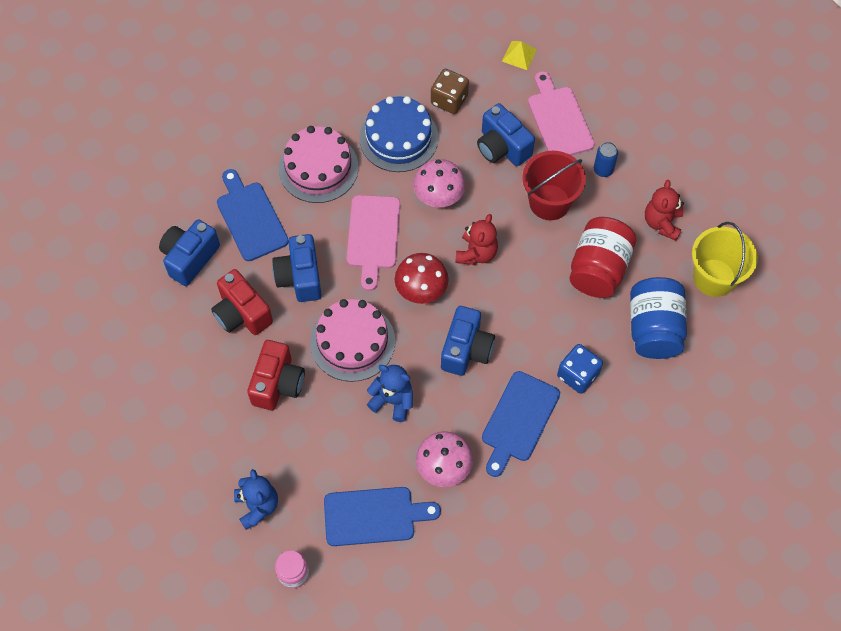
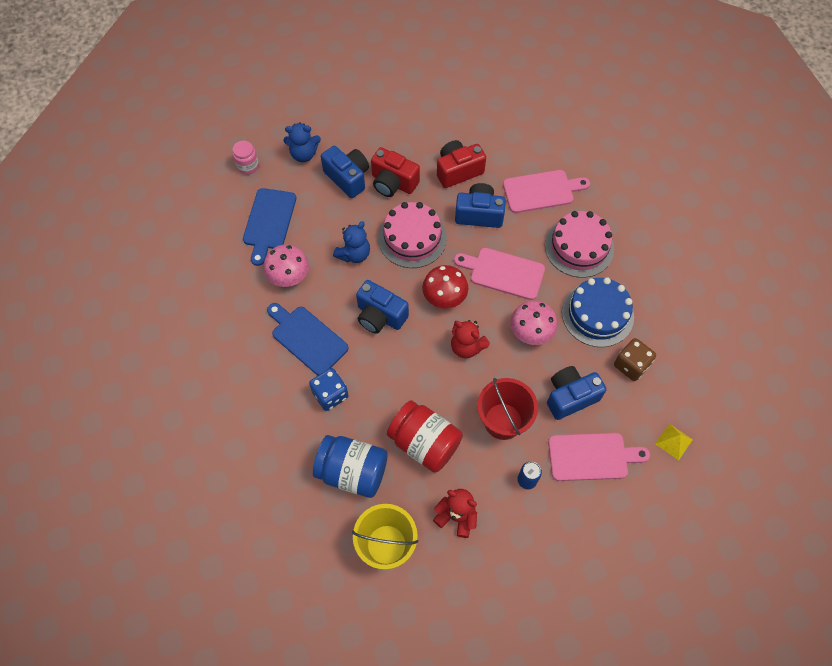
camera: 105 degrees right, 0 degrees up
(190, 258) = (515, 146): blue camera -> blue camera (348, 178)
(250, 218) = (541, 191): blue cutting board -> pink cutting board

